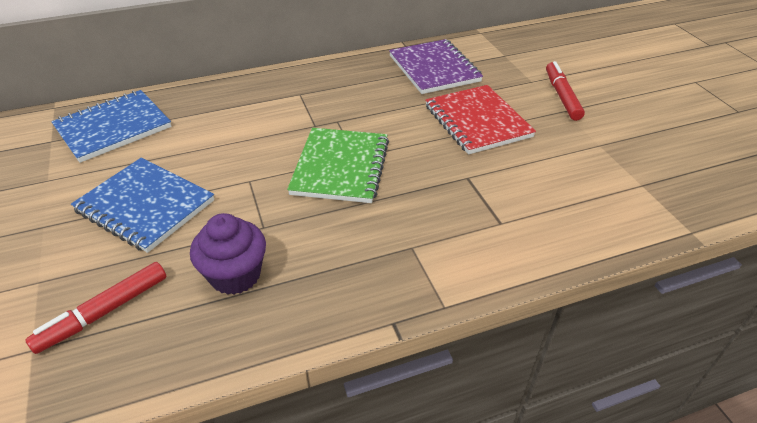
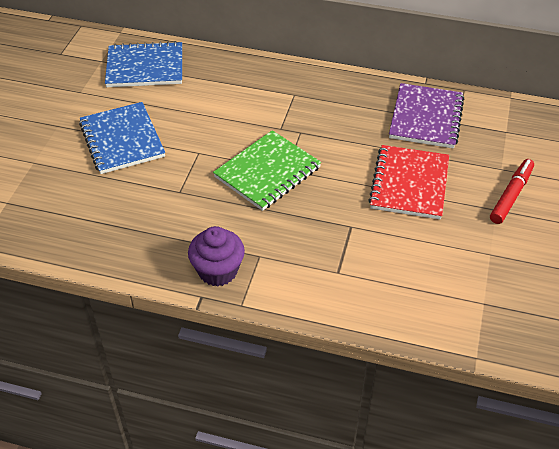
camera: 35 degrees right, 5 degrees up
(105, 312) = (54, 200): red marker -> none
(235, 275) = (137, 215): purple cupcake -> purple cupcake (218, 271)

